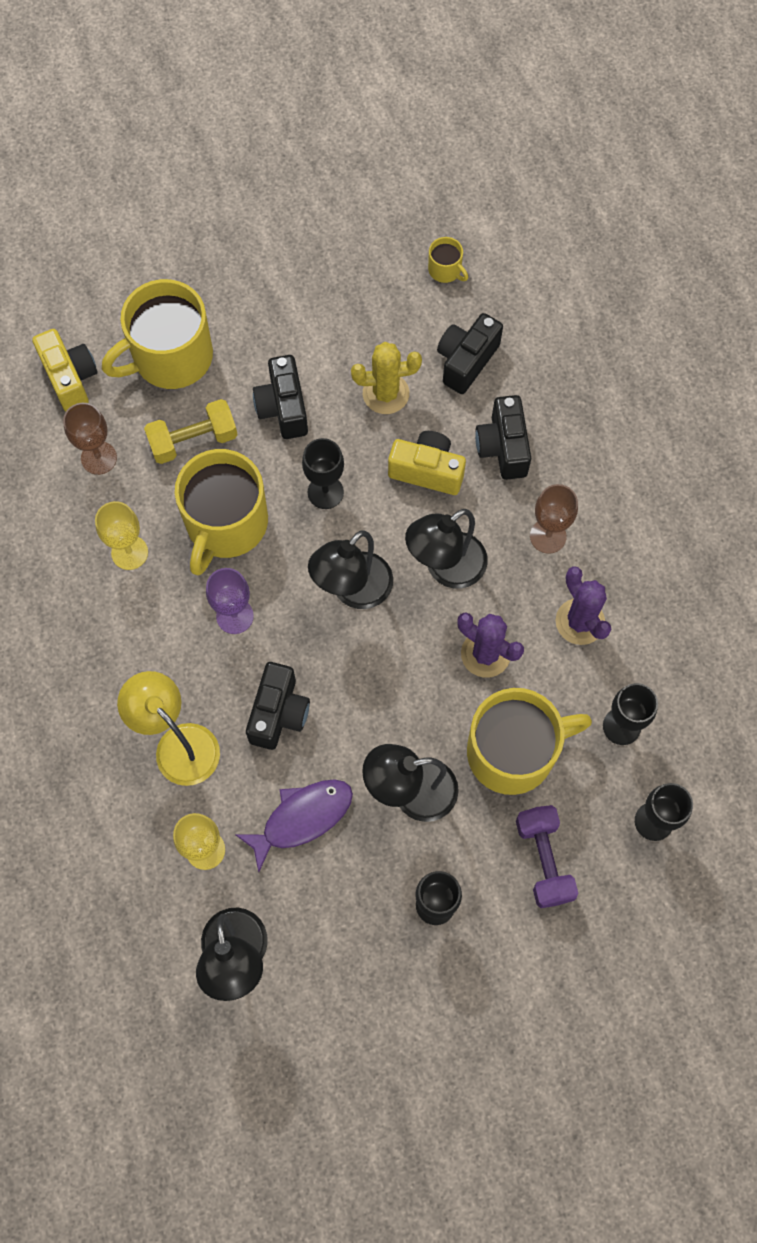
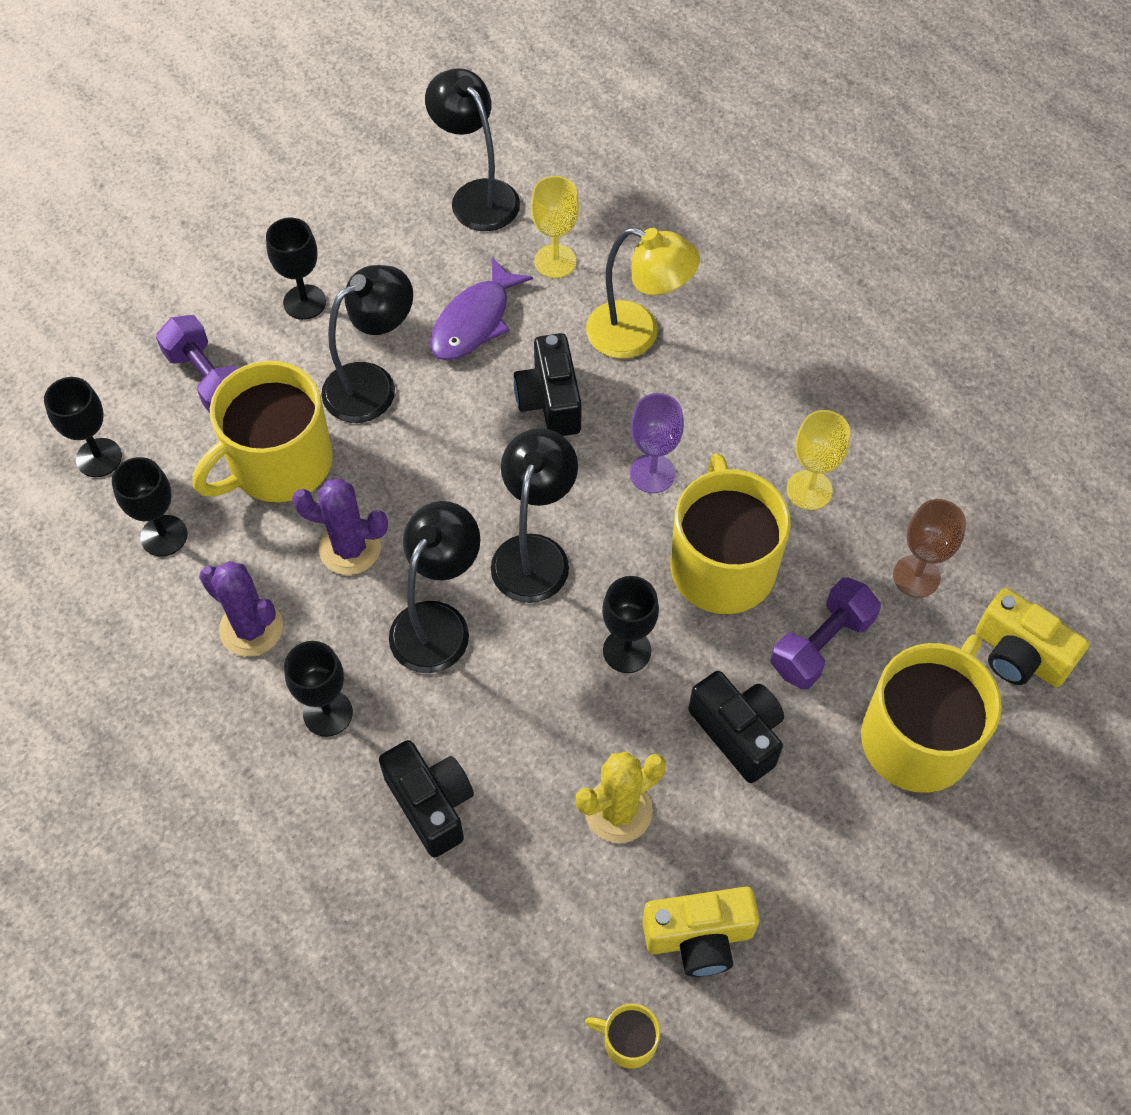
camera: 155 degrees right, 10 degrees down
(193, 440) = (821, 644): yellow dumbbell -> purple dumbbell
(427, 470) = (515, 731): yellow camera -> yellow camera (699, 938)
(466, 361) = (533, 907): black camera -> none
(548, 536) = (328, 713): brown goblet -> black goblet

